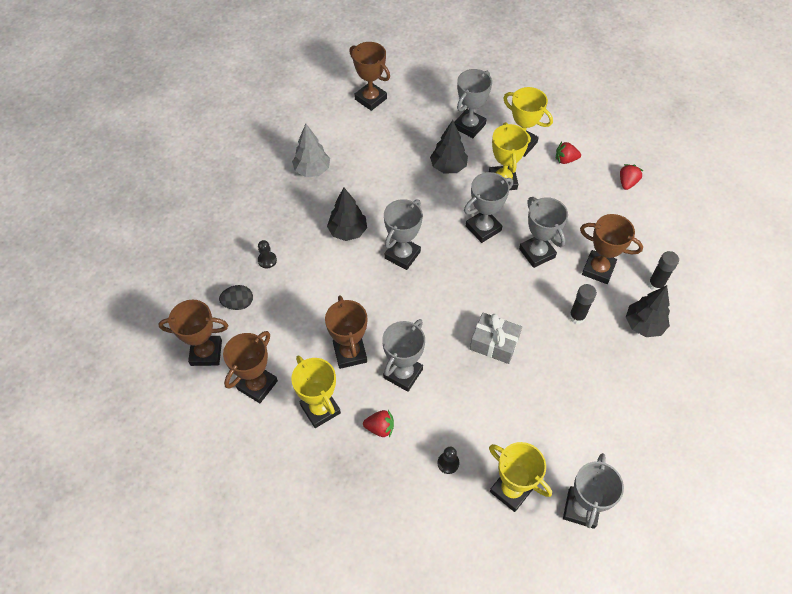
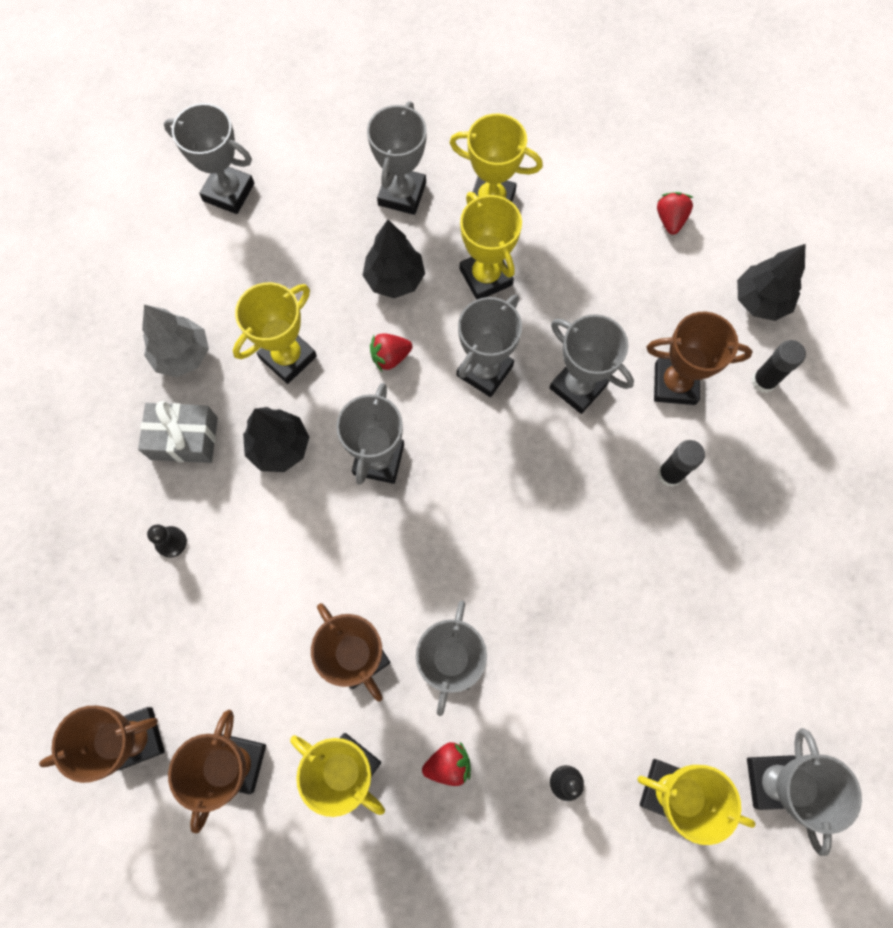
camera: 20 degrees left, 15 degrees up
(238, 304) = (154, 634): black egg -> none
(370, 99) = (228, 192): brown trophy -> grey trophy
(371, 188) = (288, 357): none -> yellow trophy
(494, 343) = (566, 562): grey gift -> grey gift (184, 438)
(565, 160) = (567, 208): red strawberry -> red strawberry (390, 357)
(643, 325) = (767, 454): black tree -> black tree (760, 301)

